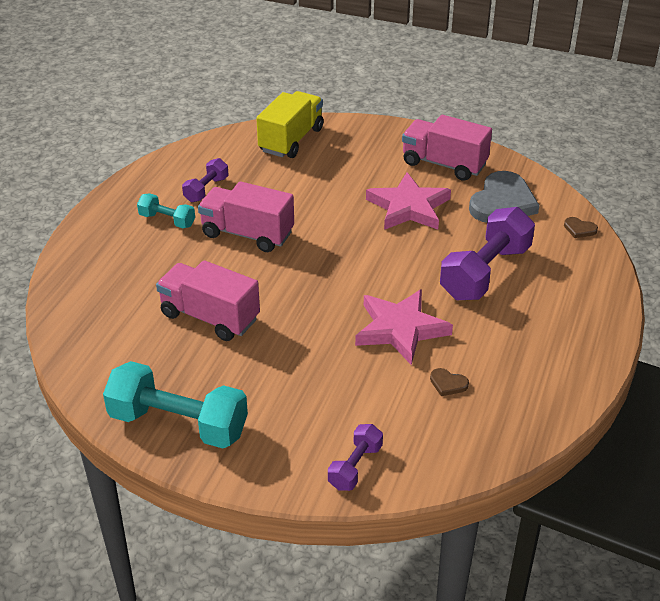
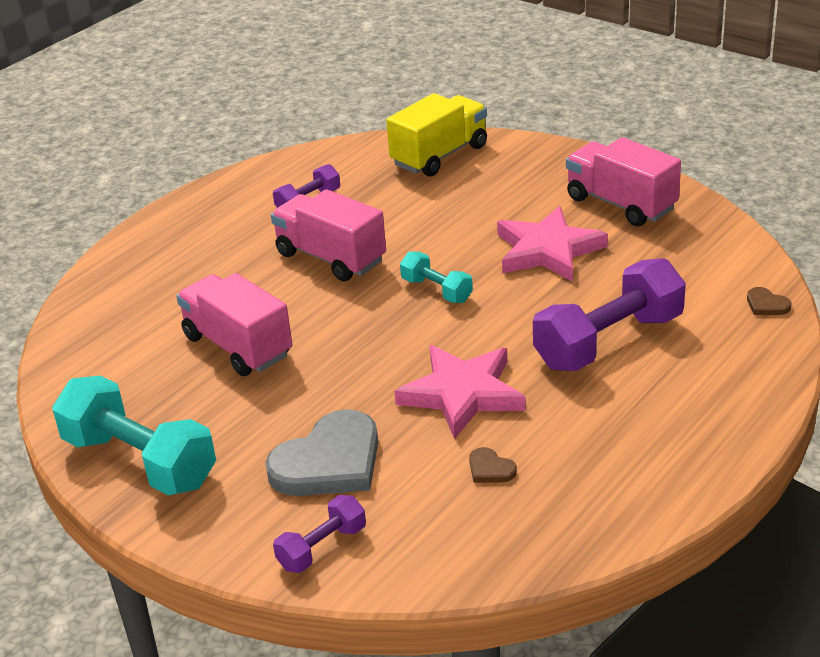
camera: 20 degrees right, 5 degrees down
(167, 220) = (245, 231): turquoise dumbbell -> turquoise dumbbell (436, 290)
(502, 202) = (676, 259): grey heart -> grey heart (329, 462)

